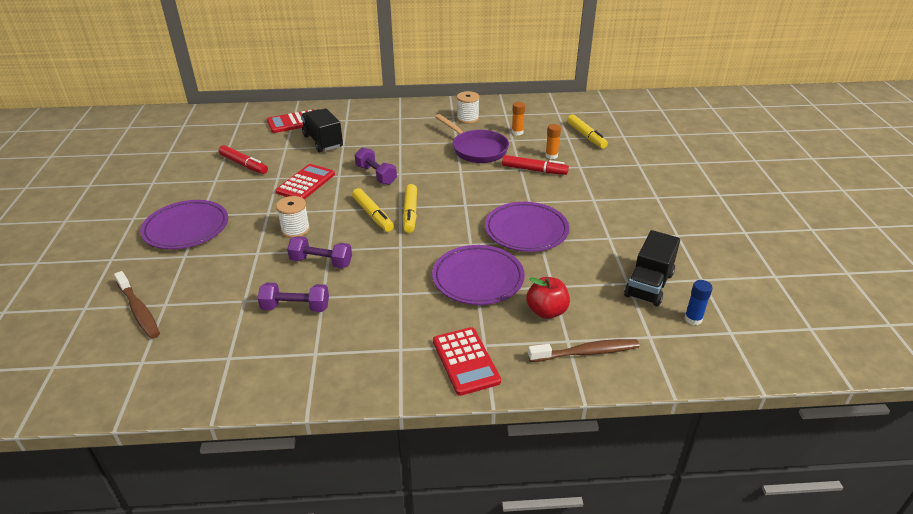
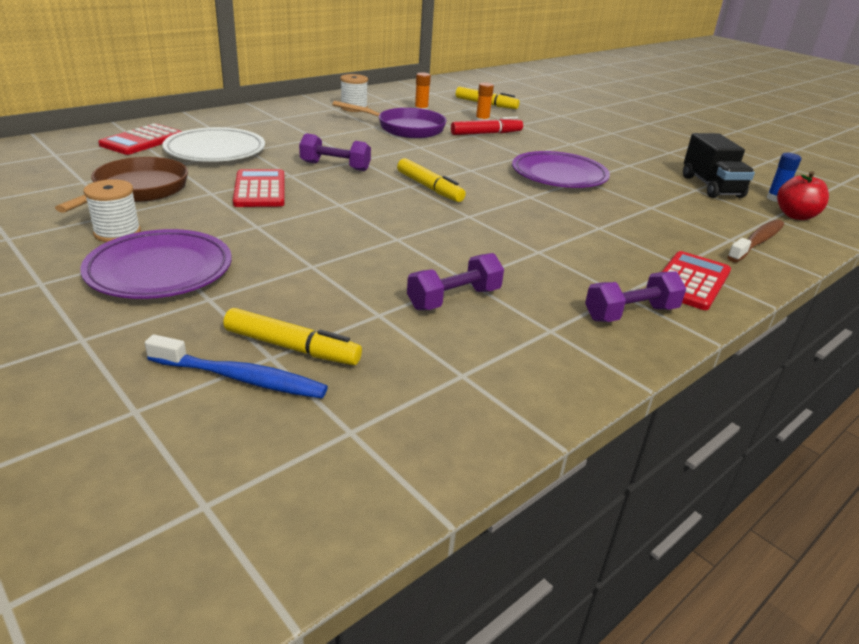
camera: 40 degrees left, 5 degrees down
(139, 311) = (241, 378): brown toothbrush -> blue toothbrush
(244, 165) = (137, 190): red marker -> brown pan
(295, 230) = (323, 232): white spool -> white spool (117, 233)
(321, 262) = (408, 251): purple dumbbell -> purple dumbbell (630, 314)
(323, 141) = (215, 151): black truck -> white plate
(373, 215) = (392, 198): yellow marker -> yellow marker (292, 347)
(465, 361) = (690, 281): red calculator -> red calculator turned 90 degrees counterclockwise
(478, 279) = (585, 219): purple plate -> none
(546, 311) = (679, 225): red apple -> red apple (795, 216)

